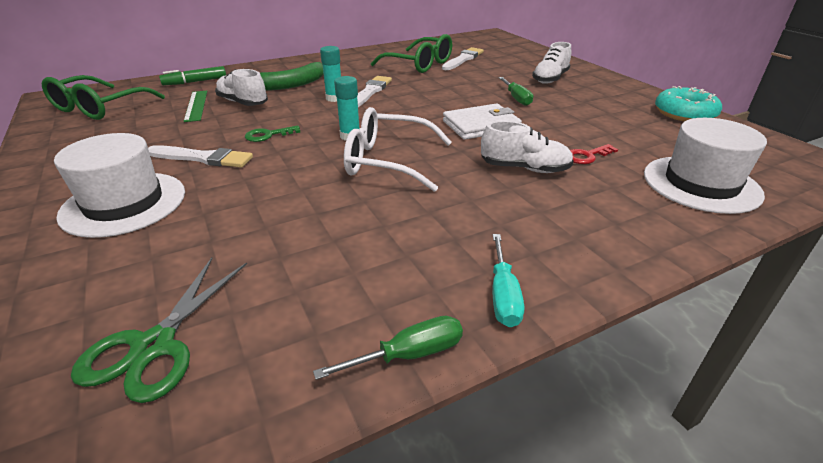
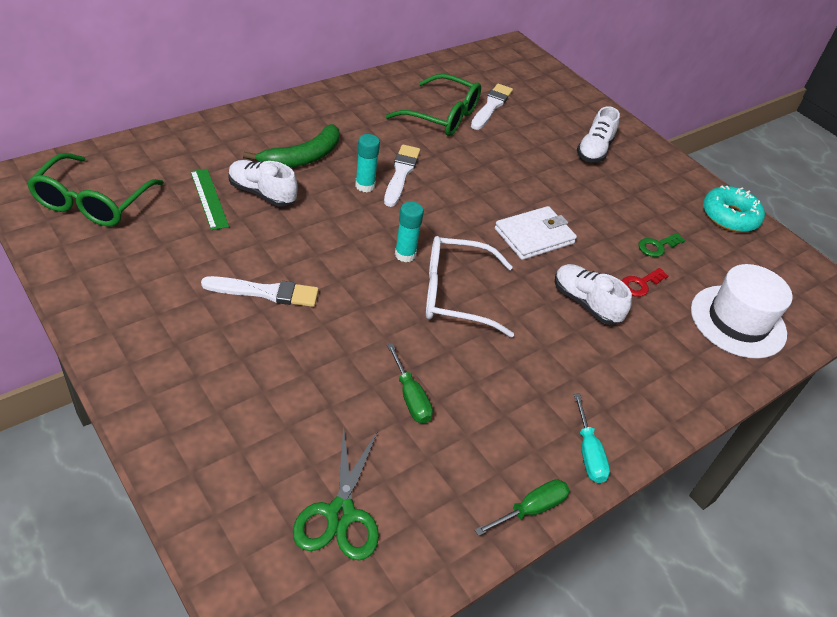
camera: 15 degrees left, 10 degrees up
(124, 203) = (221, 361): white hat -> none
(195, 82) = (181, 149): green marker -> none
(268, 135) = (317, 253): green key -> green key (657, 246)
(516, 98) = (563, 188): green screwdriver -> green screwdriver (410, 397)
(524, 168) = (585, 303): white shoe -> white shoe turned 135 degrees counterclockwise

